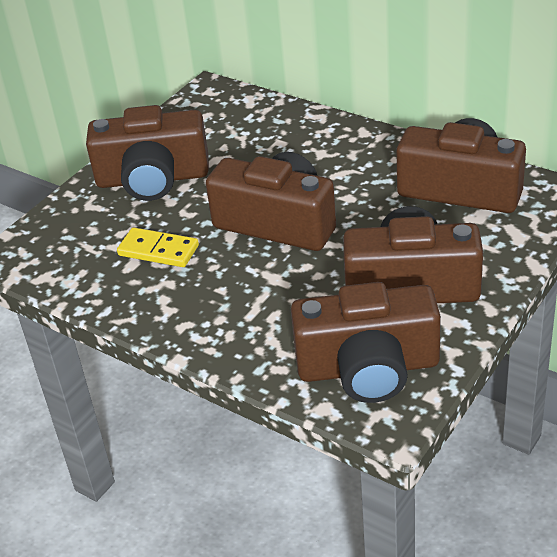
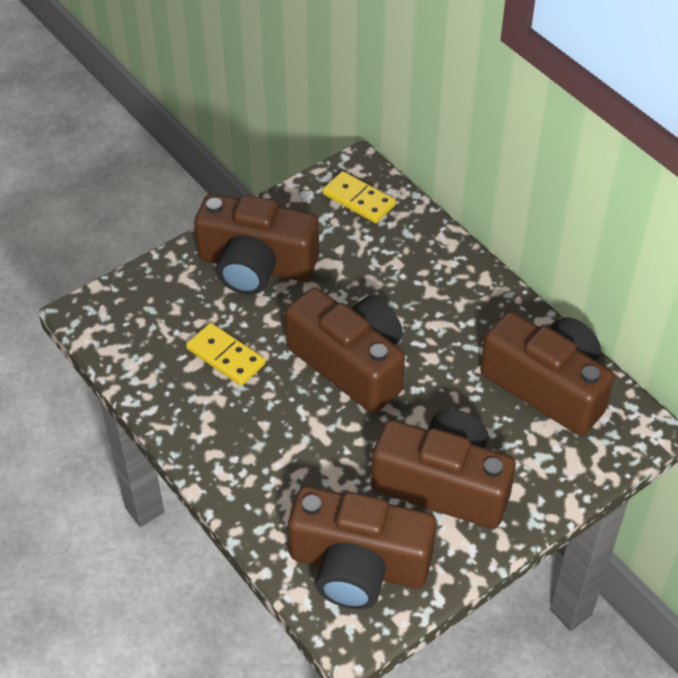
camera: 15 degrees right, 10 degrees up
(222, 110) = (359, 200): none -> yellow domino

